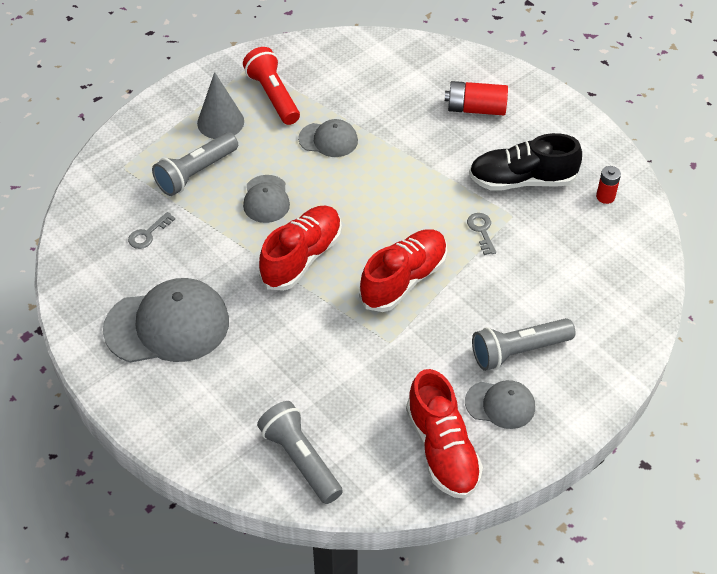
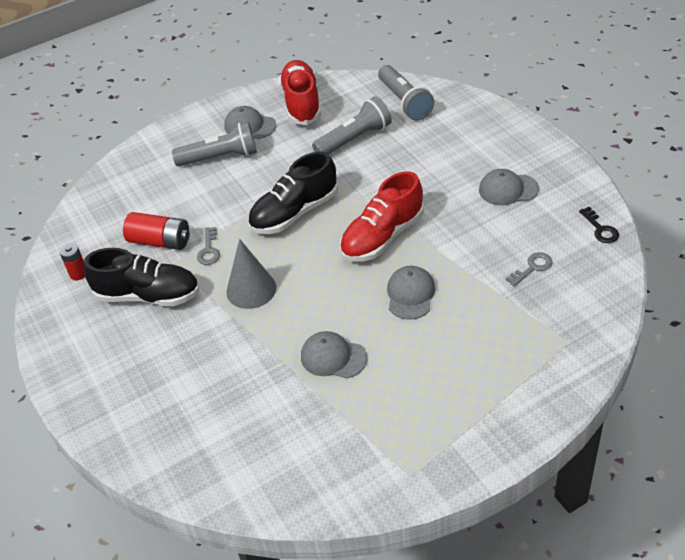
camera: 165 degrees left, 5 degrees down
(74, 281) = (600, 229): none -> black key
(167, 325) = (508, 189): grey cap -> grey cap, size x0.54
(195, 173) = (485, 329): grey flashlight -> grey flashlight (354, 139)
(220, 122) = (455, 391): grey cone -> grey cone (251, 289)
(273, 96) = (388, 423): red flashlight -> none
(403, 280) = (294, 213): red shoe -> black shoe
(476, 109) = (157, 383): red battery -> red battery (160, 241)

